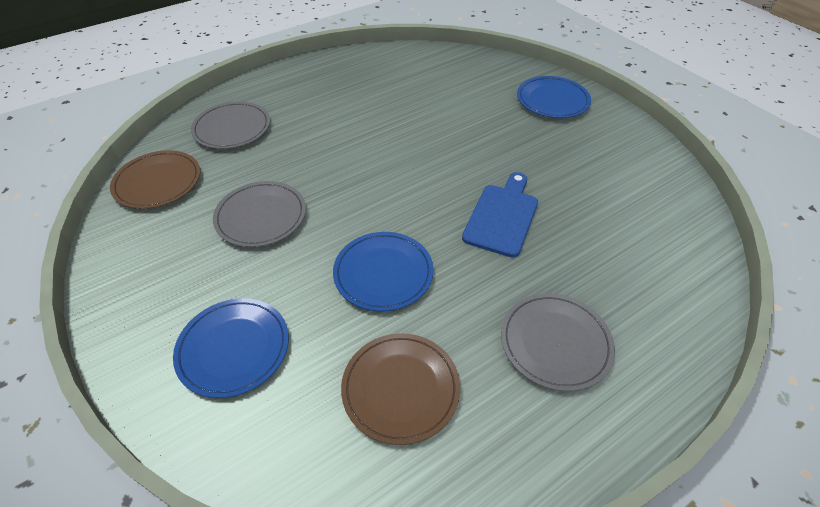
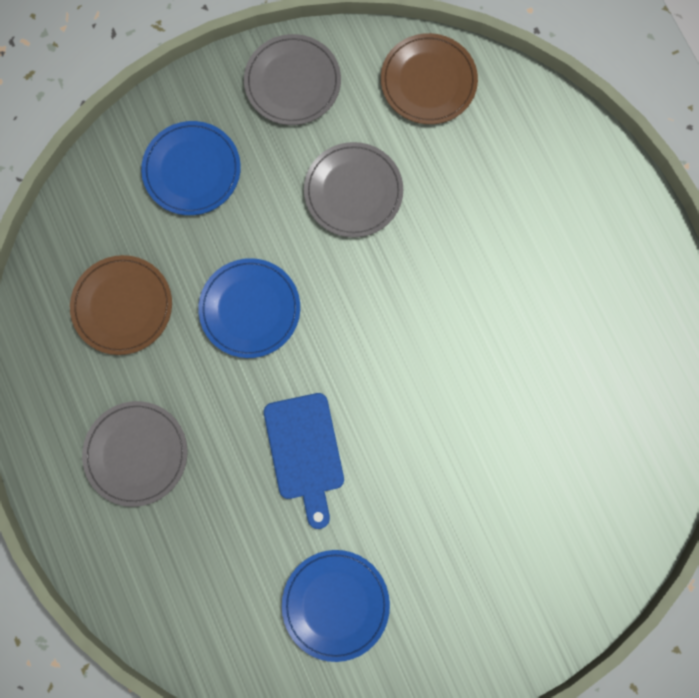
camera: 100 degrees right, 30 degrees up
(232, 128) = (519, 155): grey plate -> grey plate (292, 82)
(502, 216) = (305, 452): blue cutting board -> blue cutting board turned 45 degrees clockwise
(552, 100) = (522, 594): blue plate -> blue plate (335, 604)

